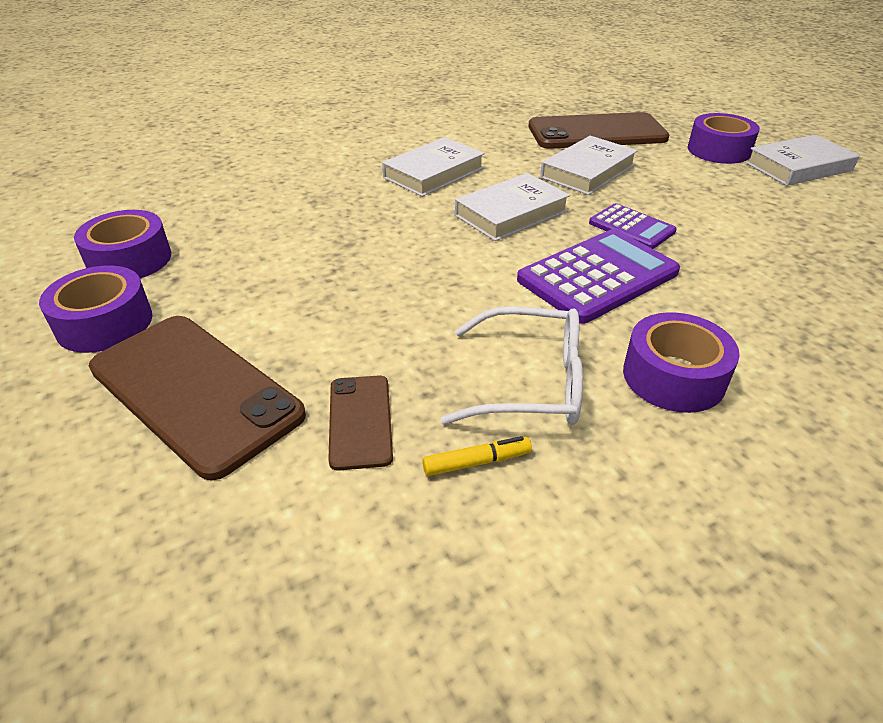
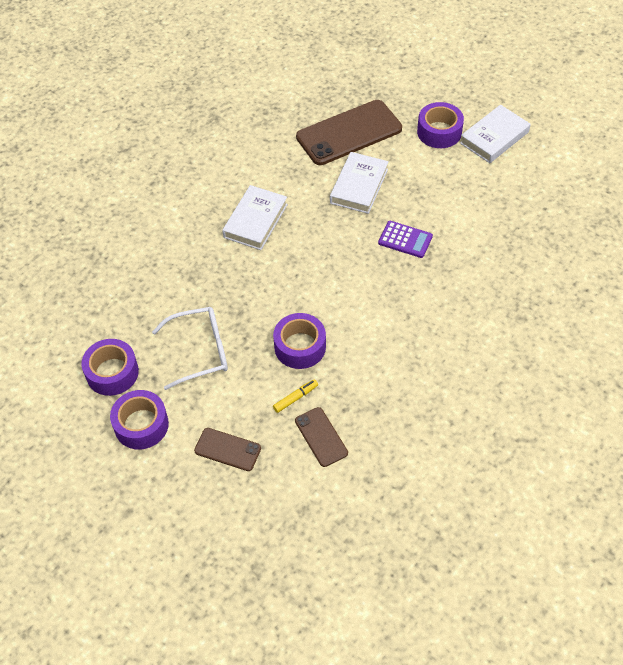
camera: 20 degrees left, 15 degrees up
(195, 391) = (227, 449): brown phone -> brown phone, size x0.50
(476, 462) = (385, 439): yellow marker -> yellow marker (295, 398)
(511, 213) = (326, 249): white book -> none
(528, 382) = (390, 384): white glasses -> white glasses (199, 351)
(597, 276) = (399, 292): purple calculator -> none
(673, 377) = (459, 356): purple tape -> purple tape (300, 347)

